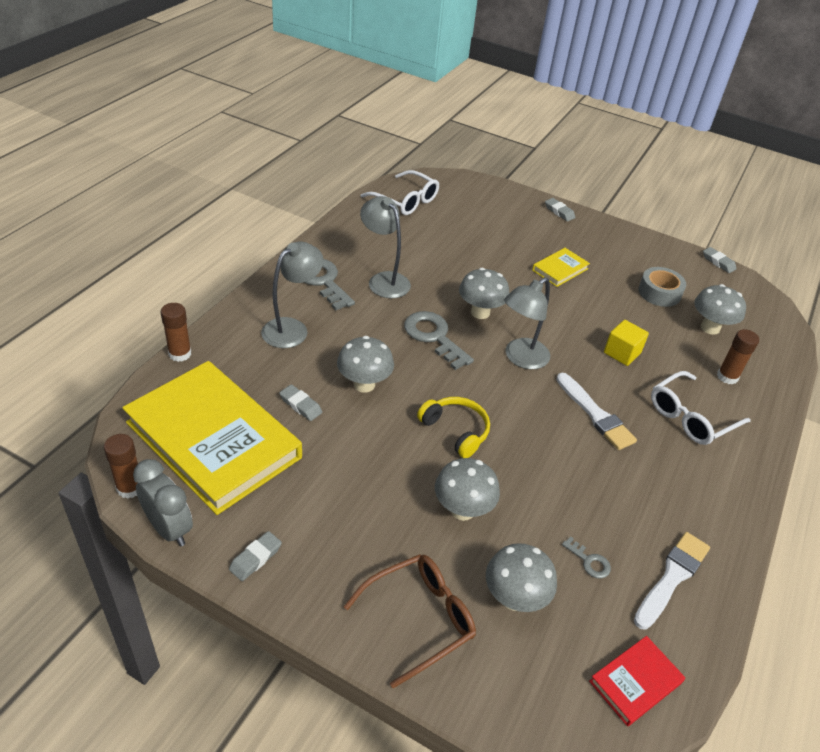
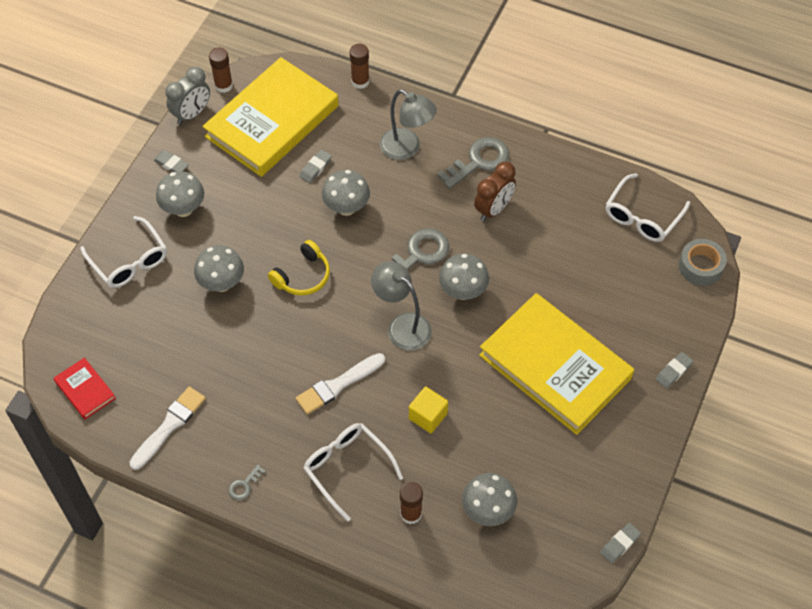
camera: 90 degrees right, 15 degrees up
(384, 280) = (493, 209): grey lamp -> brown clock
(420, 618) = (129, 261): brown glasses -> white glasses
(514, 598) = (147, 317): grey mushroom -> grey mushroom (183, 209)
(560, 269) = (555, 366): yellow book -> yellow book, size x2.36
(589, 561) = (181, 368): grey key -> grey key (244, 485)
(659, 293) = (539, 466): grey tape -> grey tape (700, 266)
(672, 577) = (169, 425): white brush -> white brush turned 90 degrees counterclockwise

